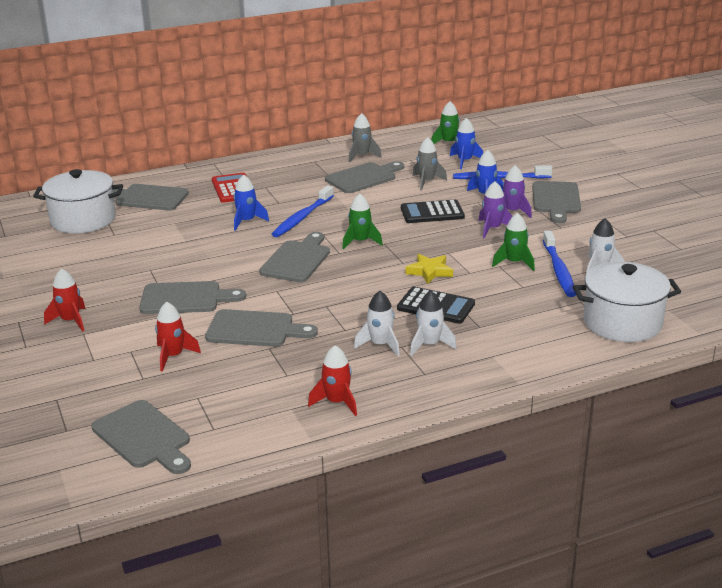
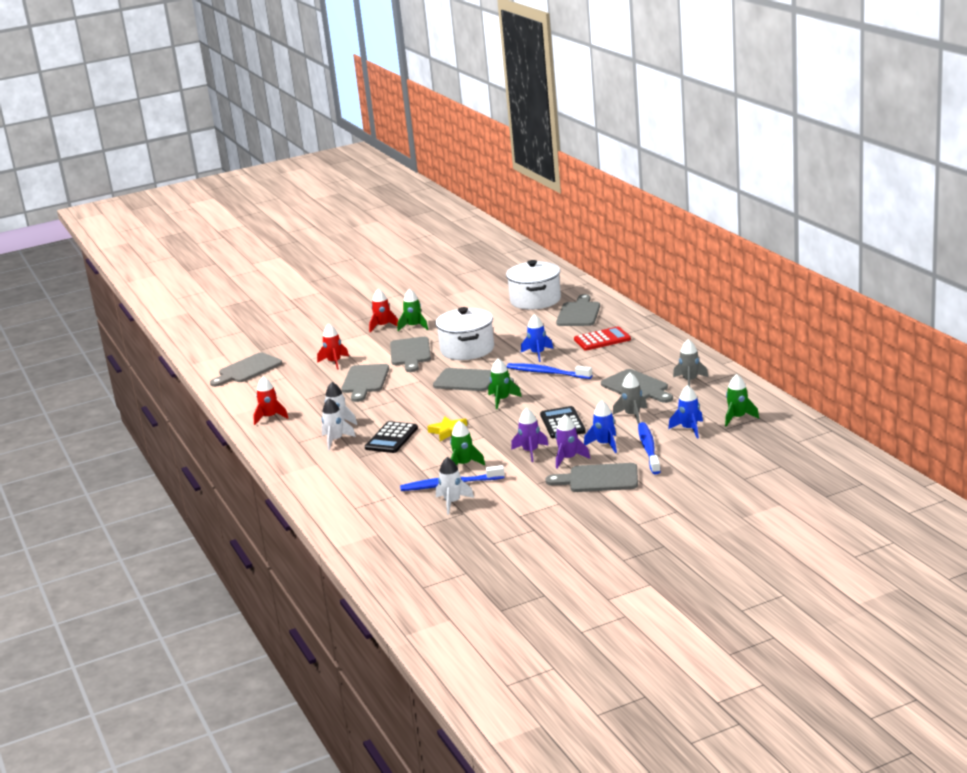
camera: 90 degrees right, 5 degrees down
(94, 297) = (414, 326): none -> green rocket
(622, 322) = (357, 513): white pot -> white pot (467, 349)

